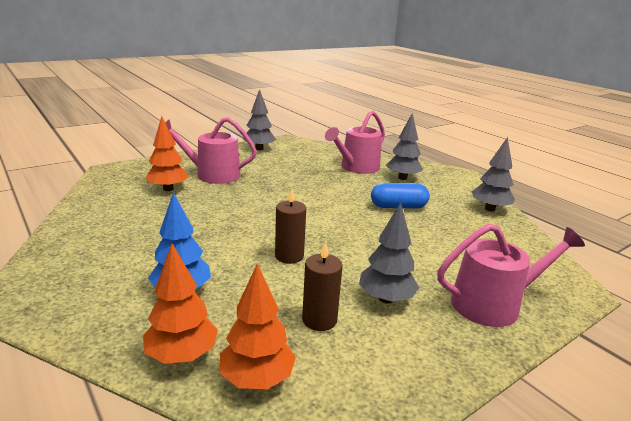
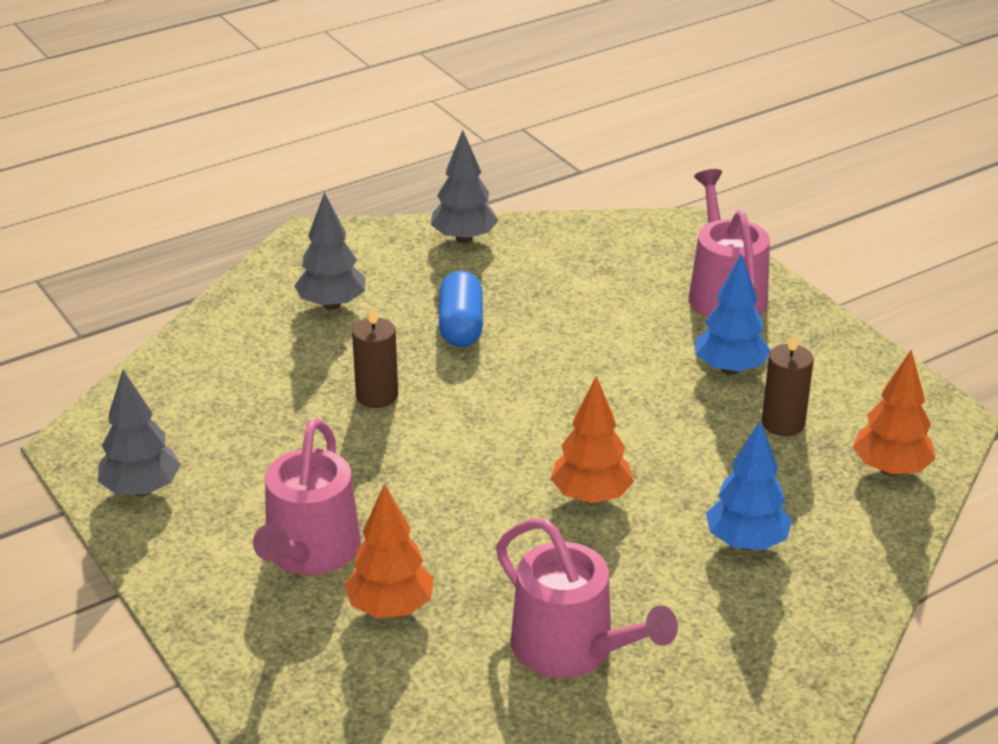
camera: 85 degrees left, 10 degrees up
(182, 355) = (870, 526): orange tree -> orange tree (591, 496)
(289, 256) = (639, 446): brown candle -> brown candle (377, 396)
(357, 167) = (274, 353): pink watering can -> pink watering can (572, 648)
(386, 299) = (730, 369): grey tree -> blue tree

